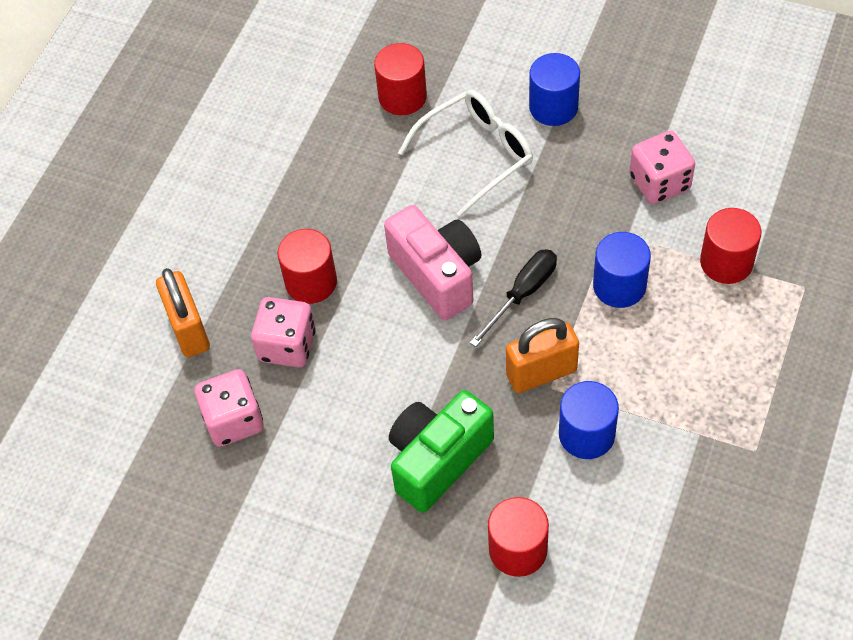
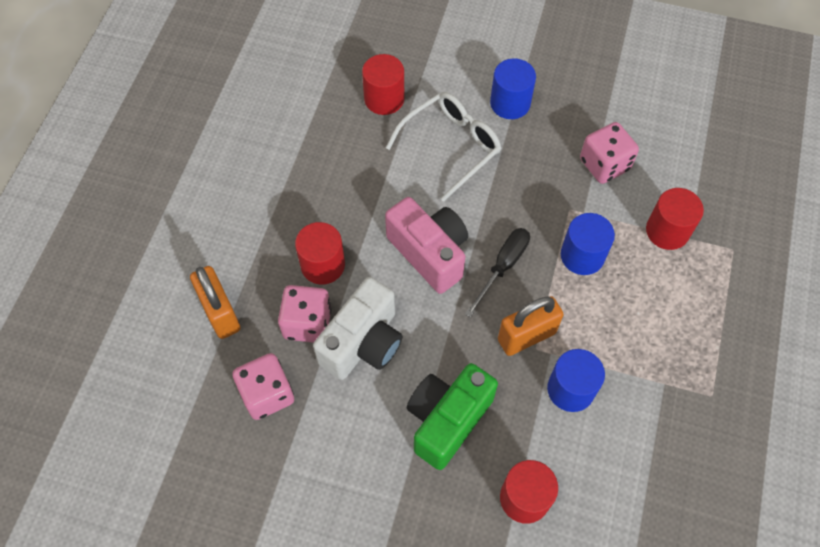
camera: 10 degrees left, 5 degrees up
(349, 370) = (363, 343): none -> white camera

